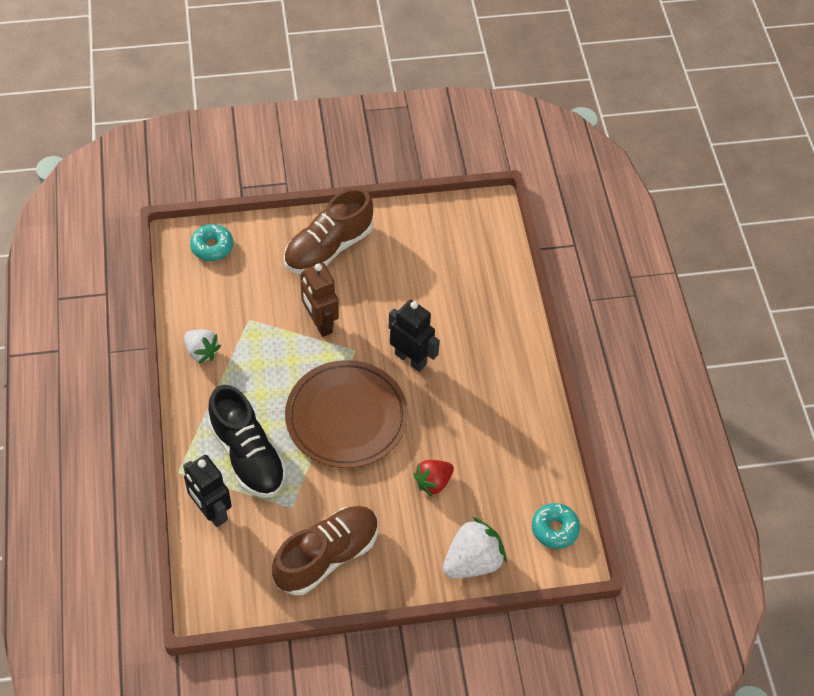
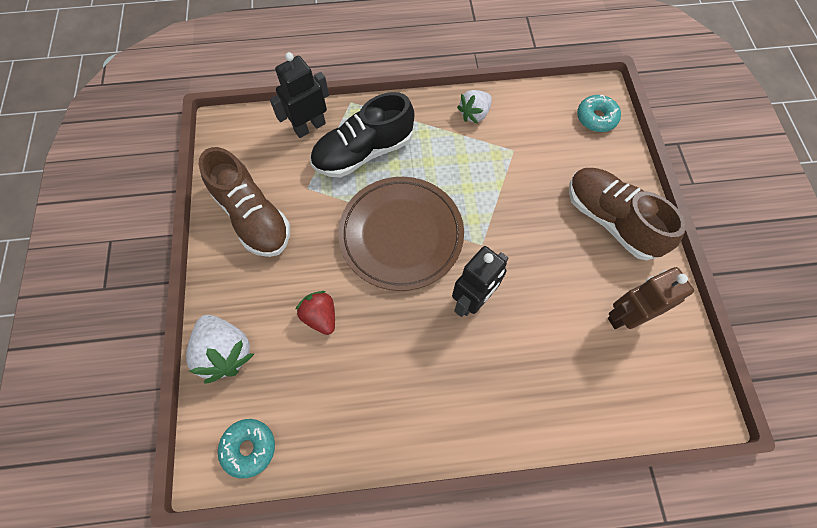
camera: 95 degrees right, 10 degrees up
(320, 323) = (513, 212): brown robot -> brown robot (625, 316)

